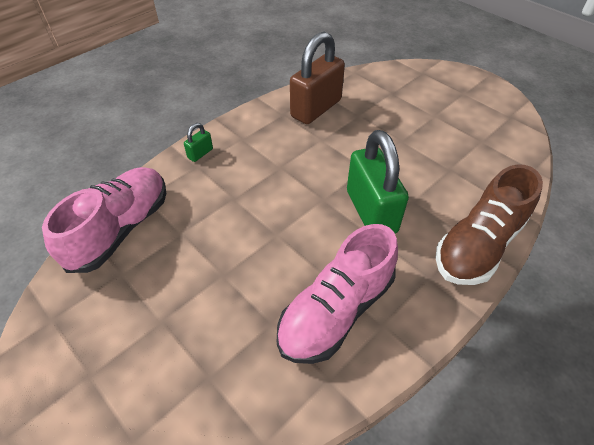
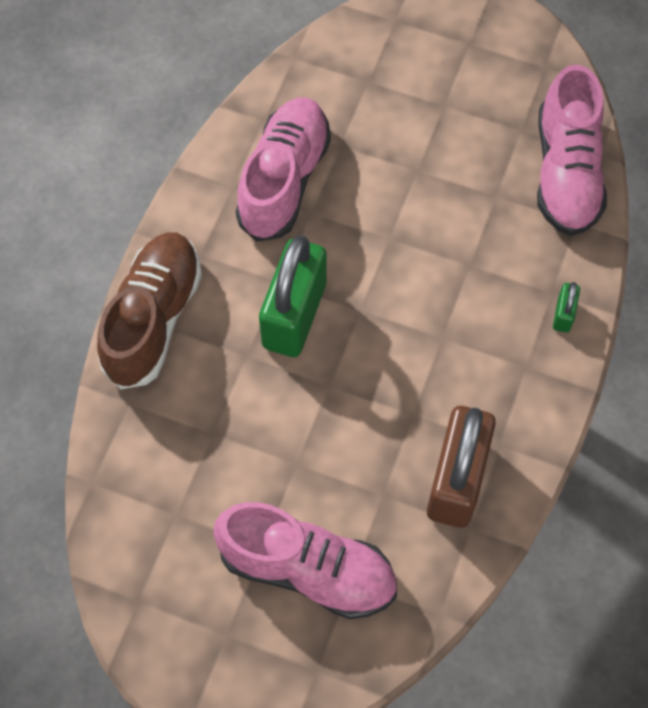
camera: 155 degrees right, 15 degrees up
(371, 211) = (294, 315): green padlock -> green padlock turned 60 degrees clockwise
(413, 101) = (308, 569): none -> pink shoe

